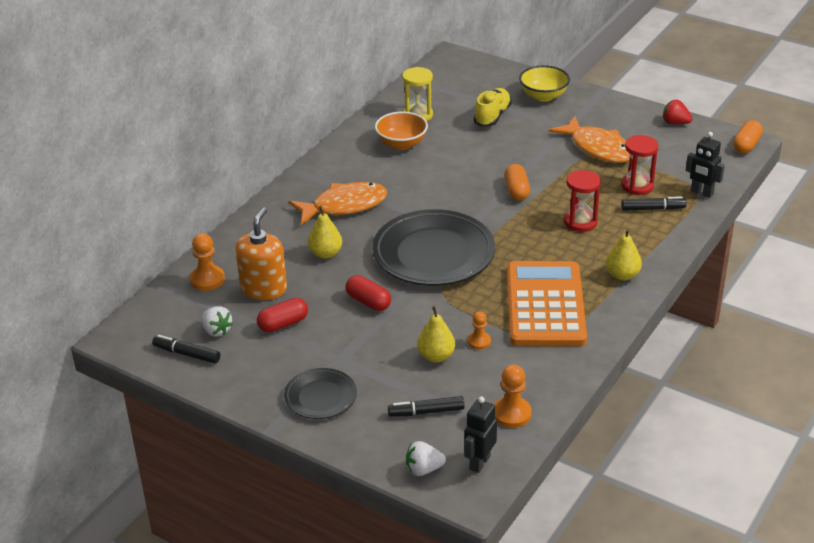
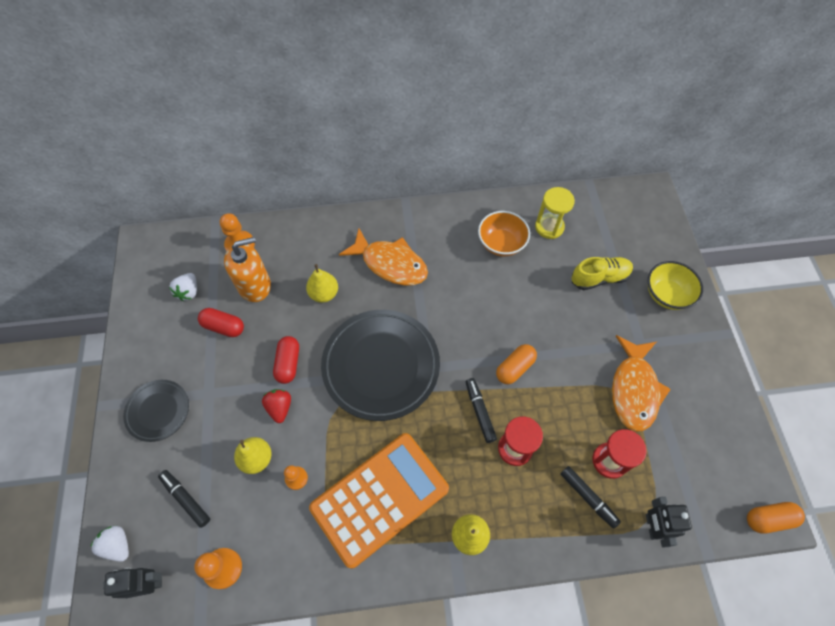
camera: 50 degrees right, 25 degrees up
(187, 354) = (152, 293): black marker -> black marker (479, 412)
(675, 123) = (738, 429): red strawberry -> red strawberry (280, 408)

